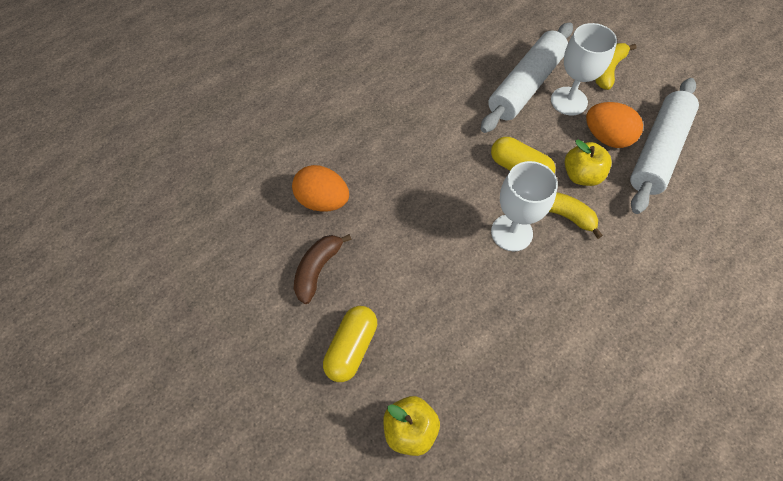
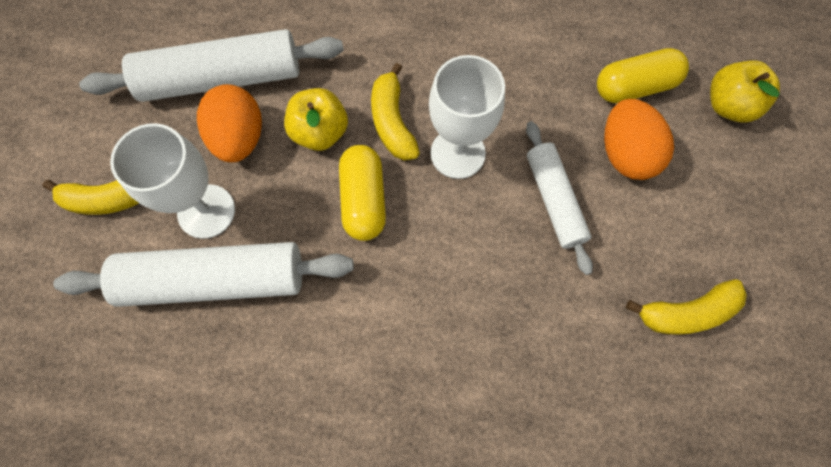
camera: 130 degrees left, 10 degrees up
(317, 270) = (686, 312): brown banana -> yellow banana
(322, 201) = (606, 387): orange egg -> orange egg (625, 153)
(351, 348) = (720, 208): yellow capsule -> yellow capsule (634, 87)
(439, 259) = (554, 200): none -> white rolling pin

